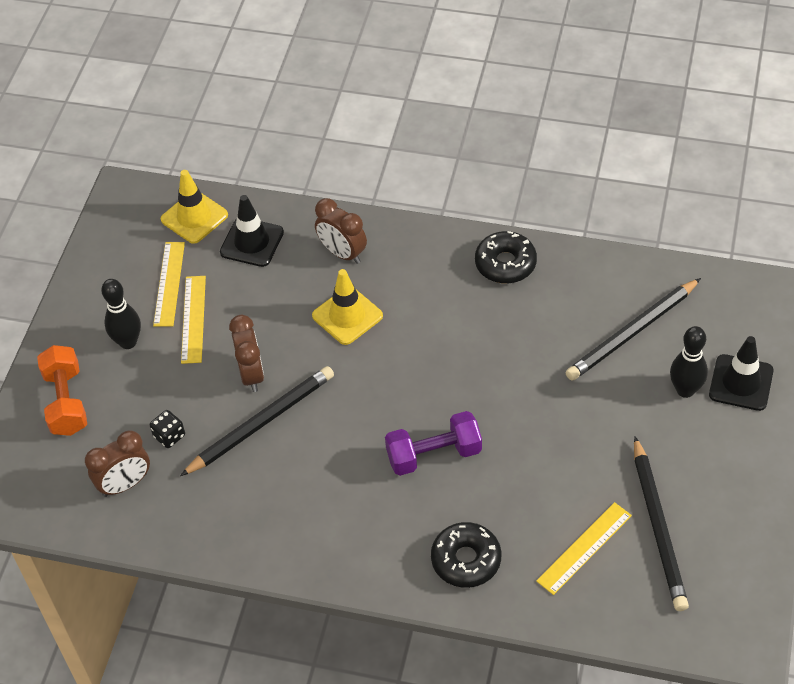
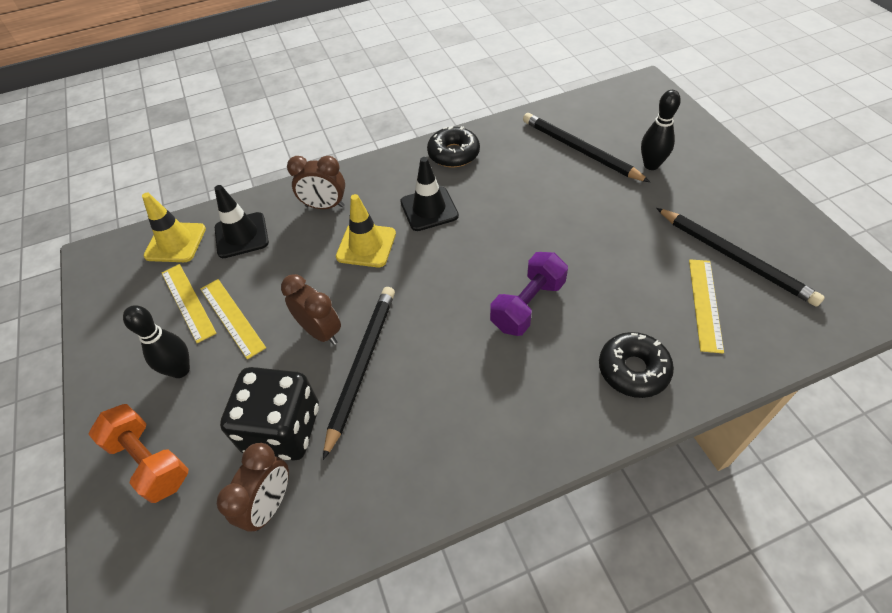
camera: 35 degrees left, 0 degrees up
(169, 436) = (282, 429): black dice -> black dice, size x2.40
(632, 332) = (580, 150): black pencil -> black pencil turned 120 degrees clockwise
(741, 383) = (678, 143): black traffic cone -> black traffic cone (429, 209)

